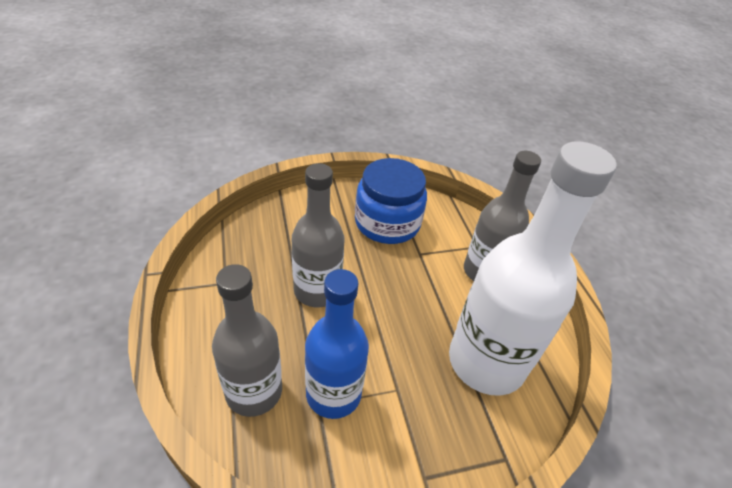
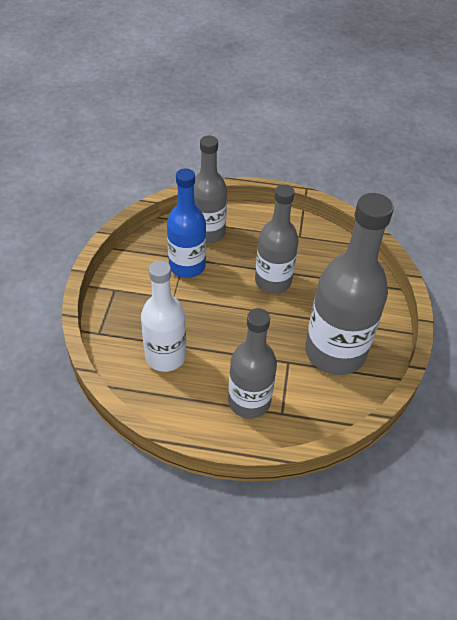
camera: 115 degrees right, 5 degrees up
(387, 223) = (335, 352): blue jar -> grey bottle
(486, 362) = (165, 356): white bottle -> white bottle, size x0.65

